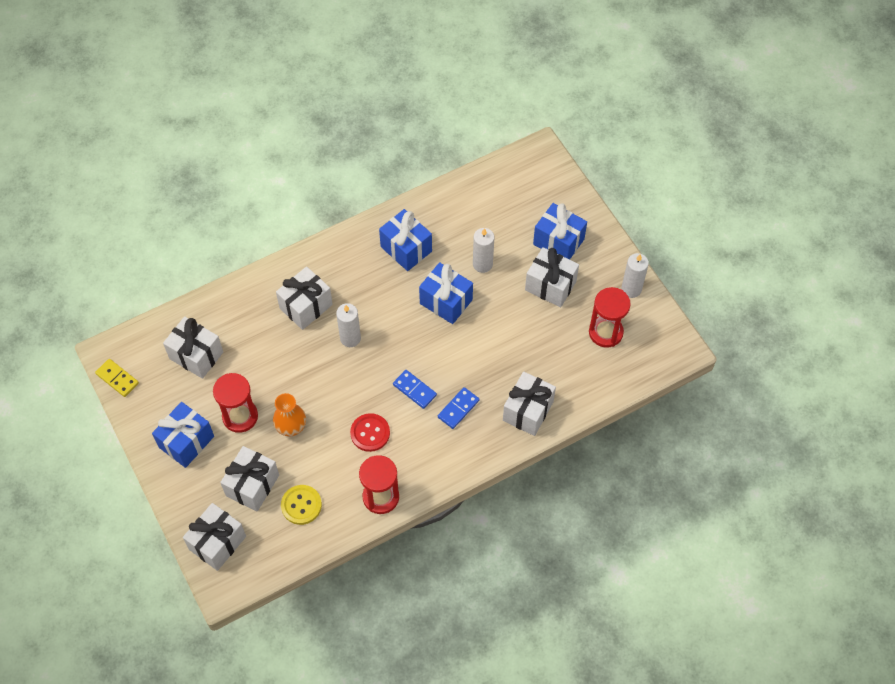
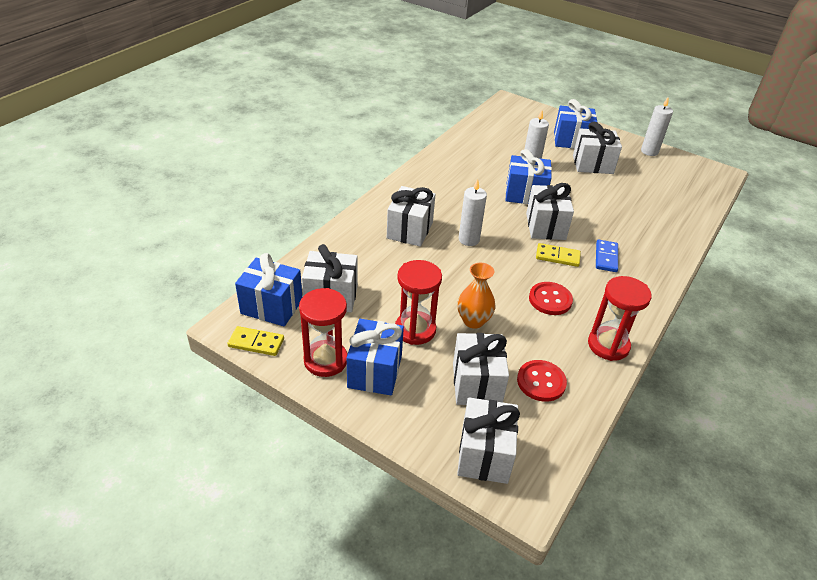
camera: 30 degrees left, 20 degrees down
(301, 505) = (541, 382): yellow button -> red button
(406, 249) = (462, 173): blue gift -> blue gift (271, 306)
(414, 390) = (557, 256): blue domino -> yellow domino
(528, 411) = (660, 241): white gift -> white gift (545, 226)
(605, 332) = (660, 178): red hourglass -> red hourglass (325, 360)

